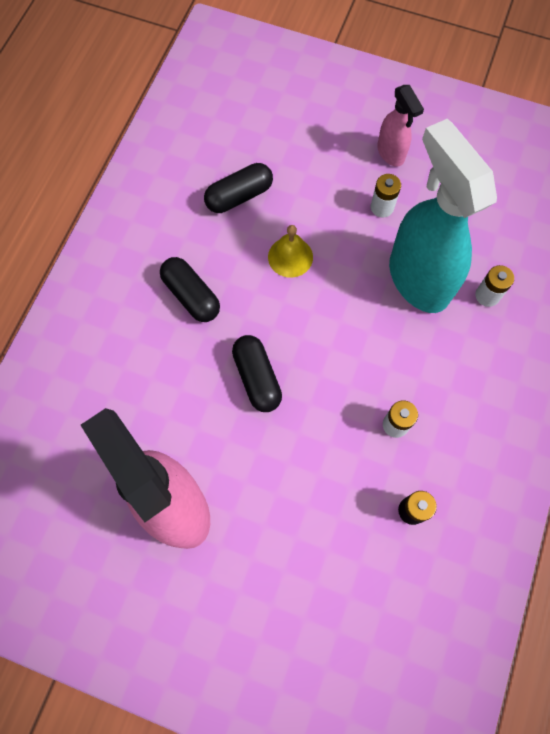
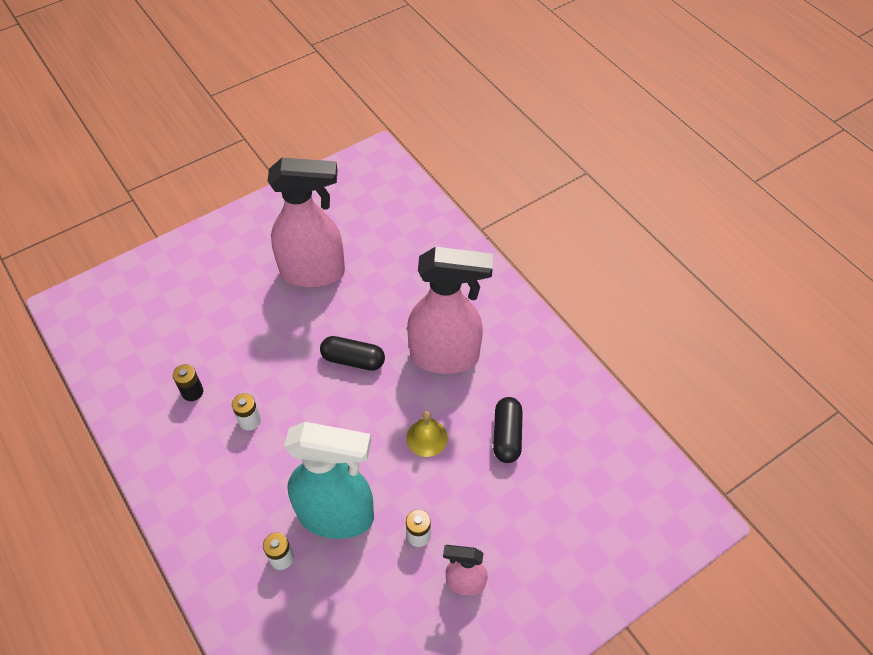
camera: 125 degrees right, 15 degrees down
(191, 295) = (445, 356): black capsule -> pink spray bottle

